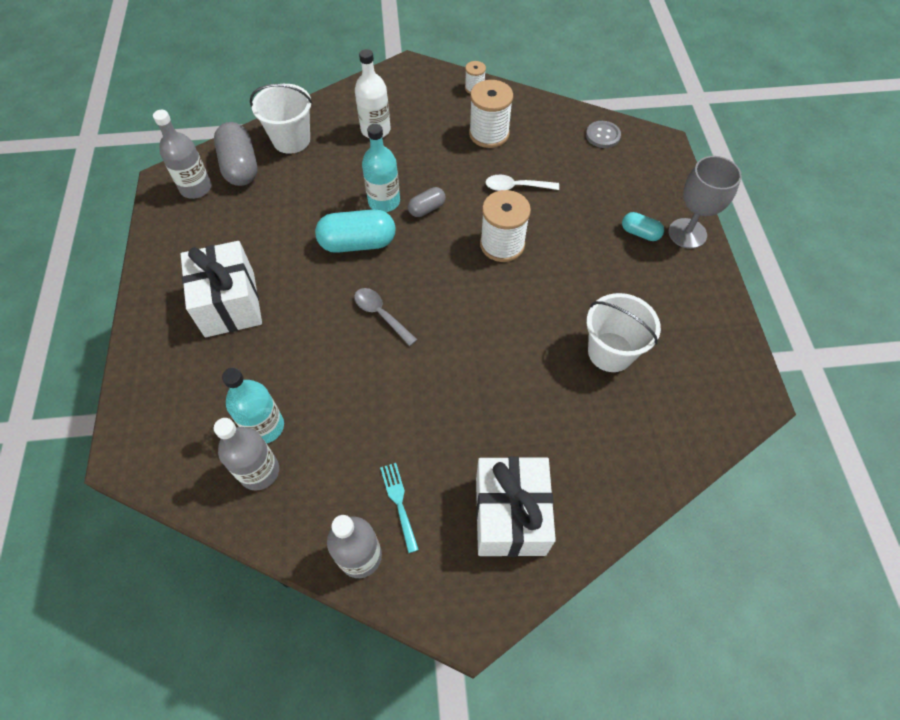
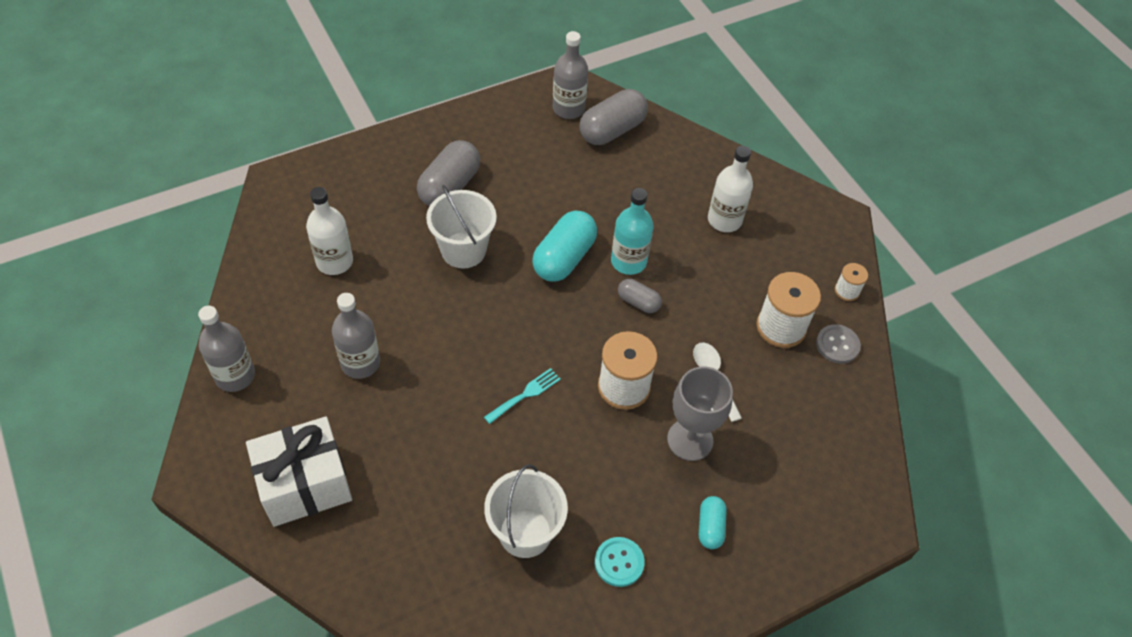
camera: 65 degrees right, 5 degrees down
(230, 304) = (449, 187): white gift -> grey capsule
(259, 471) = (291, 274): grey bottle -> grey bottle (360, 363)
(265, 426) = (334, 261): turquoise bottle -> white bottle
(291, 140) = (669, 155): white bucket -> white bucket (463, 250)
(358, 243) = (564, 258): turquoise capsule -> turquoise capsule turned 60 degrees clockwise
(381, 315) = (486, 307): grey spoon -> none
(399, 502) = (292, 388): turquoise fork -> turquoise fork (525, 394)
(602, 135) = (849, 449): grey button -> grey button (837, 345)
(653, 298) = (619, 562): none -> turquoise button
(687, 233) = (737, 583): grey goblet -> grey goblet (690, 440)

